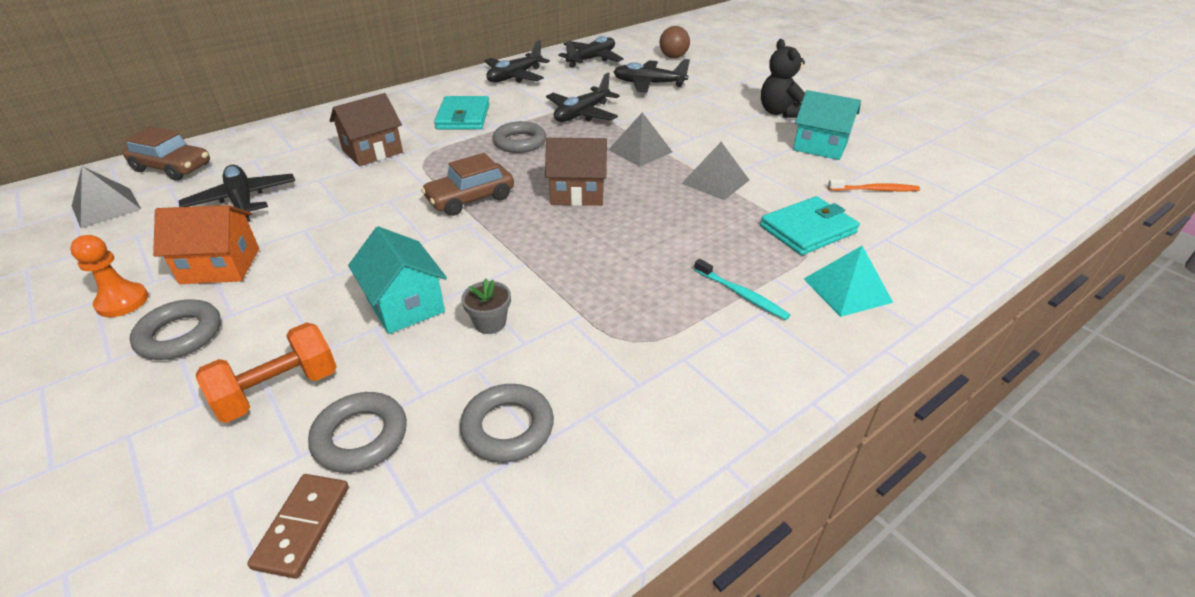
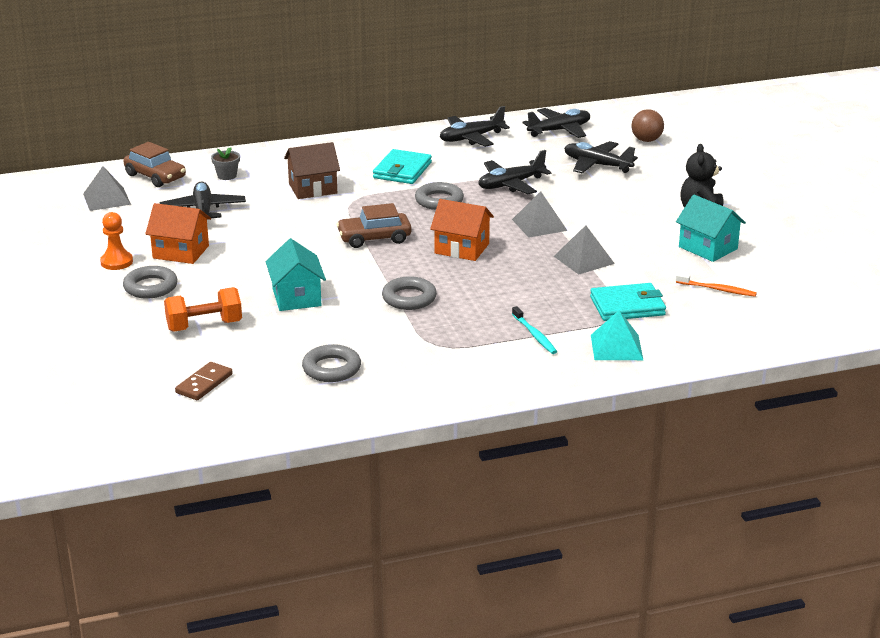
camera: 20 degrees right, 10 degrees down
(360, 437) = (245, 355): grey ring -> grey ring (409, 298)
(490, 323) = (348, 317): grey flower pot -> grey flower pot (227, 176)
(577, 193) = (461, 248): brown house -> orange house

